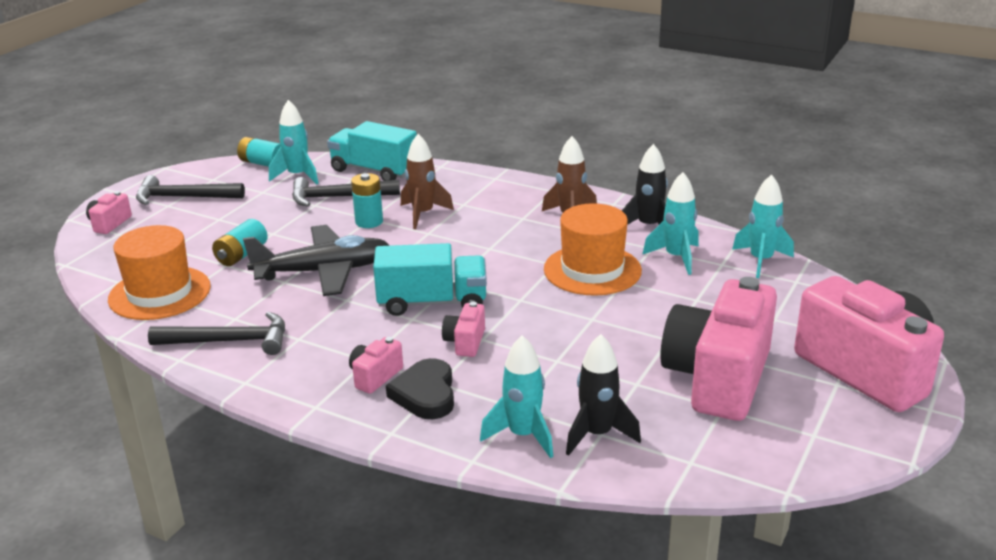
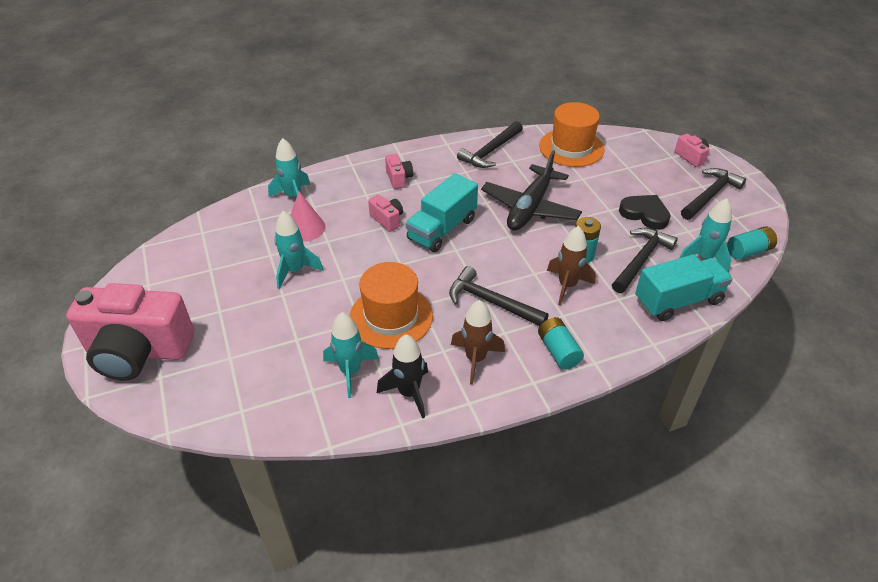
camera: 130 degrees right, 15 degrees up
(241, 255) = (589, 187): turquoise battery -> turquoise battery (558, 351)
(425, 394) = (363, 186): black heart -> black heart (645, 214)
(497, 236) = (491, 302): none -> black hammer
(561, 387) = (305, 228): none -> pink cone
(597, 434) = (260, 217): black rocket -> none
(718, 378) = (228, 286): pink camera -> none
(761, 261) = (286, 415): turquoise rocket -> turquoise rocket (295, 271)

